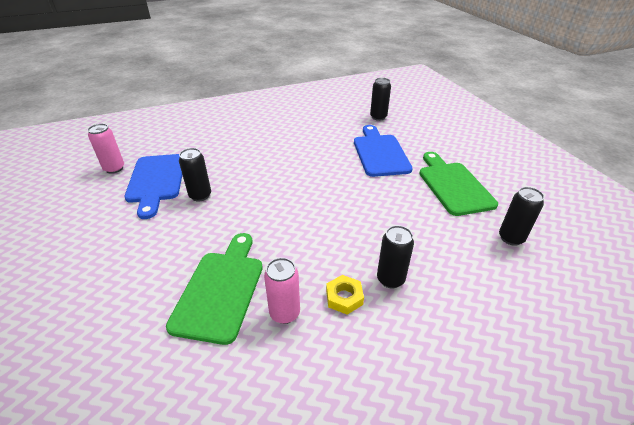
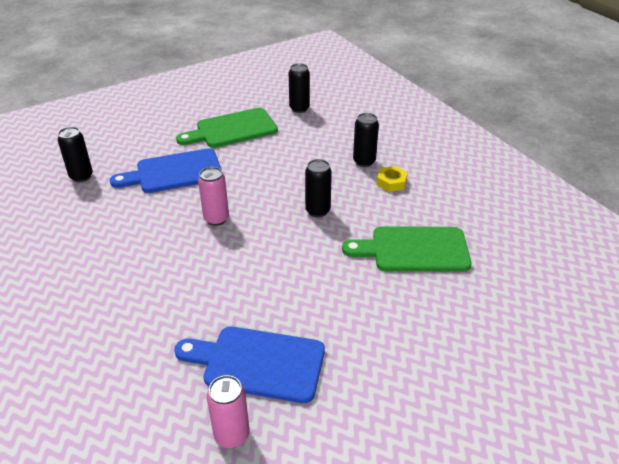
camera: 100 degrees left, 0 degrees up
(156, 181) = (257, 363): blue cutting board -> blue cutting board turned 150 degrees counterclockwise
(200, 195) = (282, 304): black can -> black can (317, 211)
(284, 313) = (420, 209): pink can -> pink can (216, 219)

